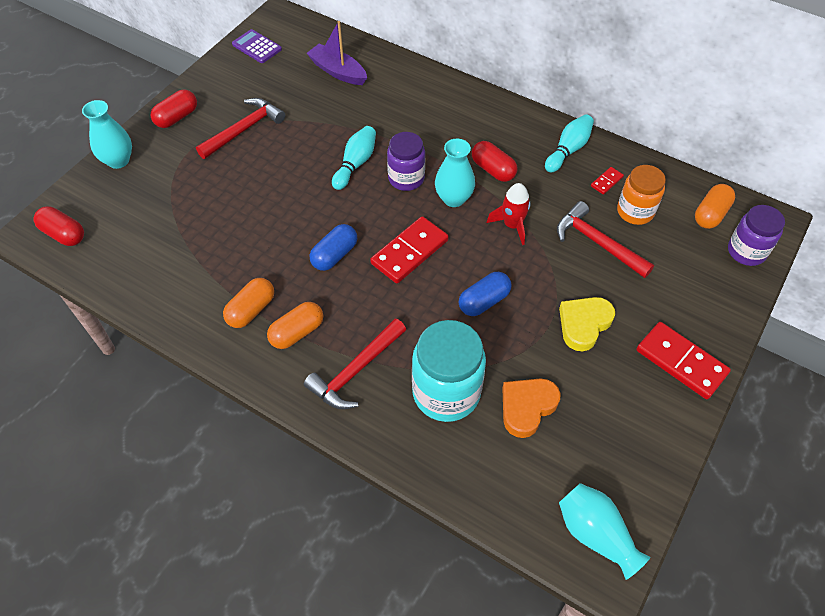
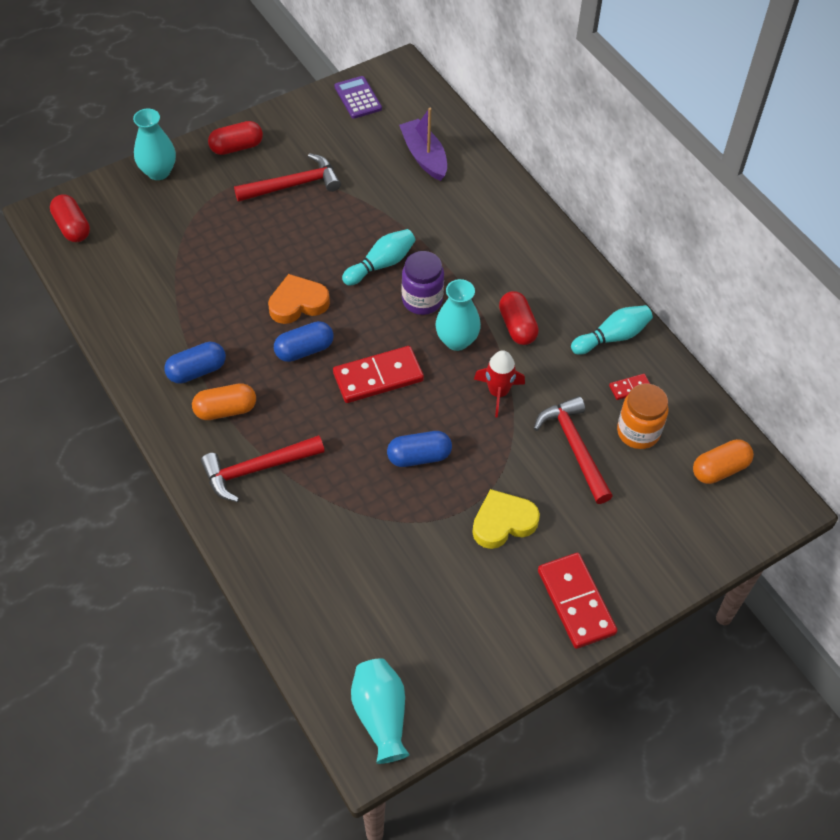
camera: 25 degrees right, 0 degrees up
(251, 310) = (197, 371): orange capsule -> blue capsule
(446, 393) = (327, 527): turquoise jar -> none
(527, 407) = (394, 575): orange heart -> orange heart (298, 303)
(746, 251) = (729, 524): purple jar -> none

